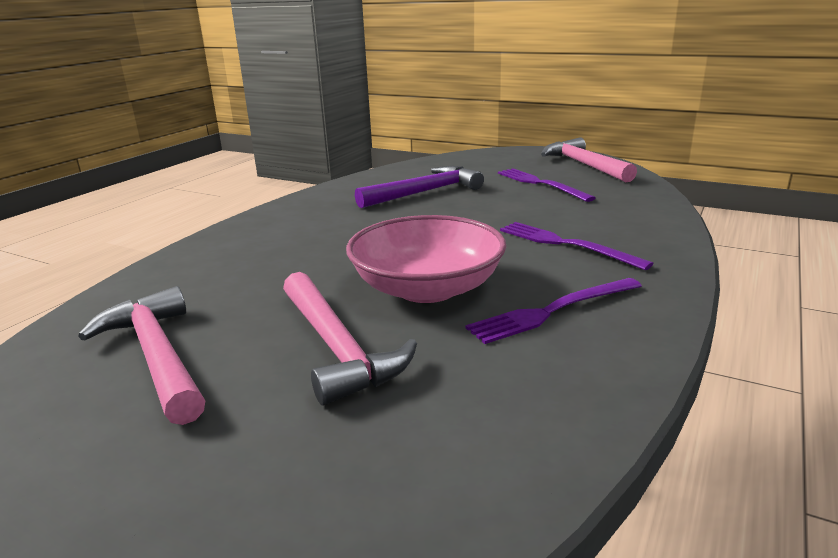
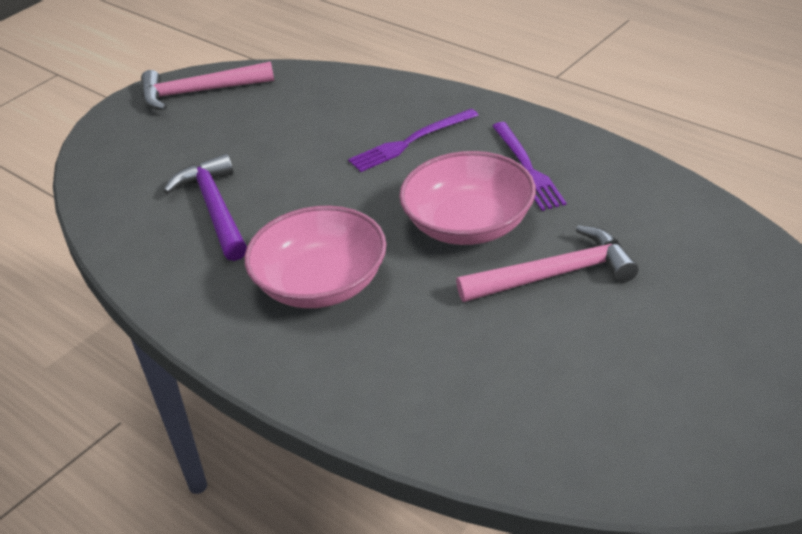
camera: 75 degrees left, 15 degrees up
(156, 356) = (544, 377): pink hammer -> none
(328, 237) = (321, 283): none -> pink bowl
(540, 184) = (242, 129): purple fork -> none

